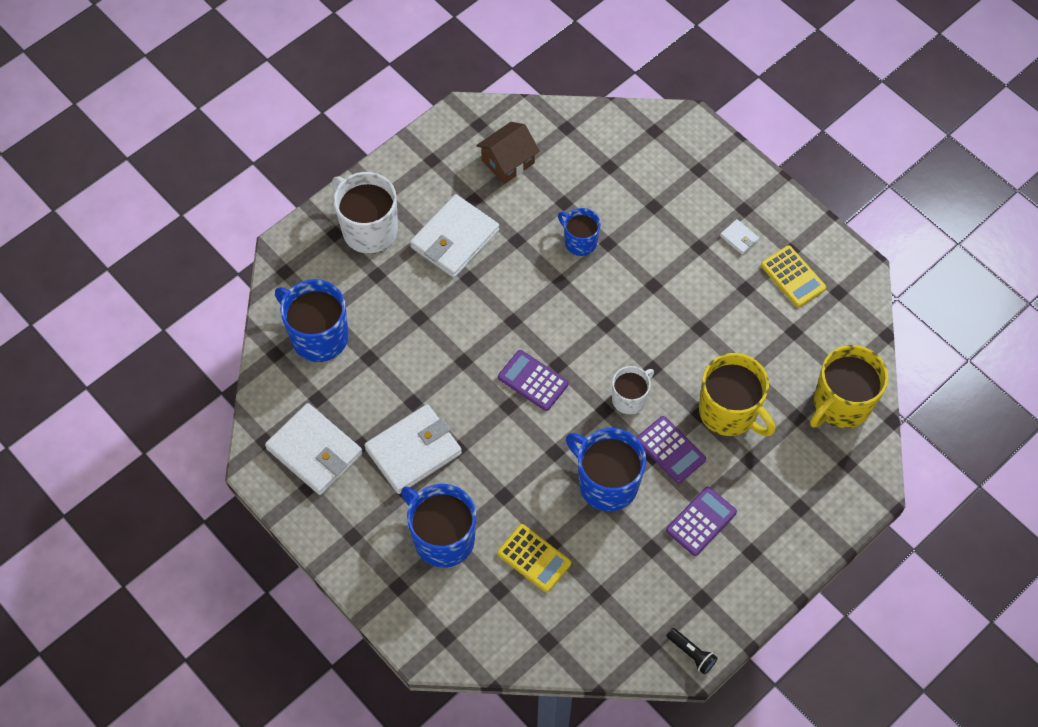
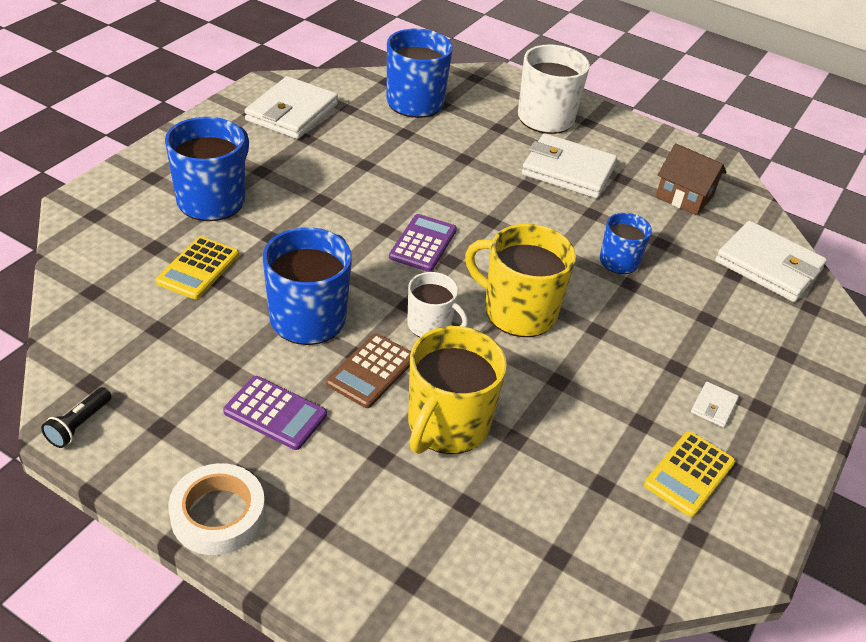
camera: 70 degrees right, 20 degrees down
(413, 451) = (309, 170): white wallet -> white wallet (768, 266)
(670, 450) = (371, 371): purple calculator -> brown calculator
(783, 568) = (218, 514): none -> white tape
(841, 404) = (509, 559): yellow mug -> yellow mug (518, 311)

